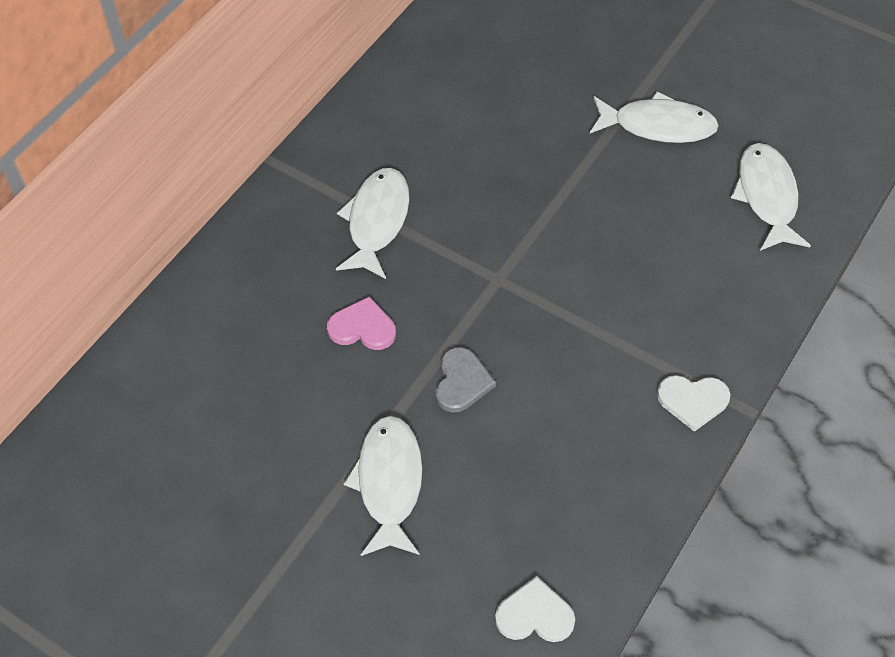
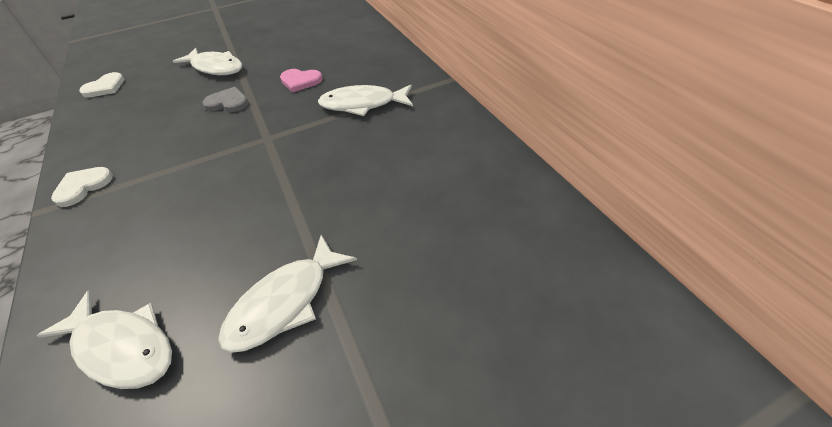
camera: 125 degrees right, 10 degrees down
(362, 327) = (300, 81): pink heart -> pink heart turned 60 degrees clockwise
(376, 221) = (362, 104): white fish -> white fish turned 135 degrees clockwise
(462, 382) = (228, 102): grey heart -> grey heart turned 150 degrees clockwise

